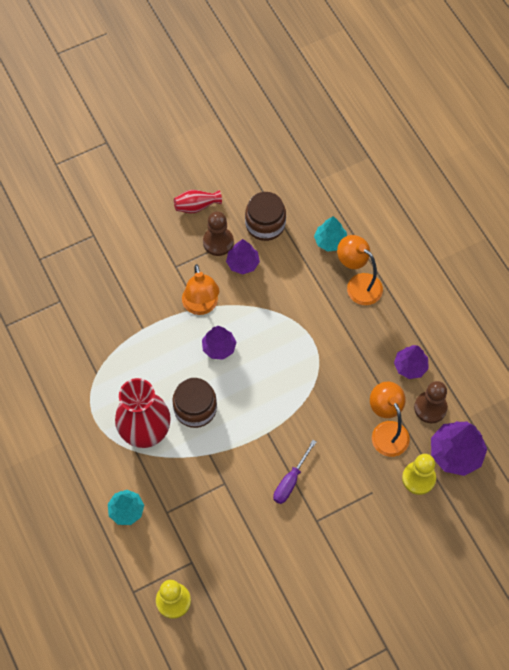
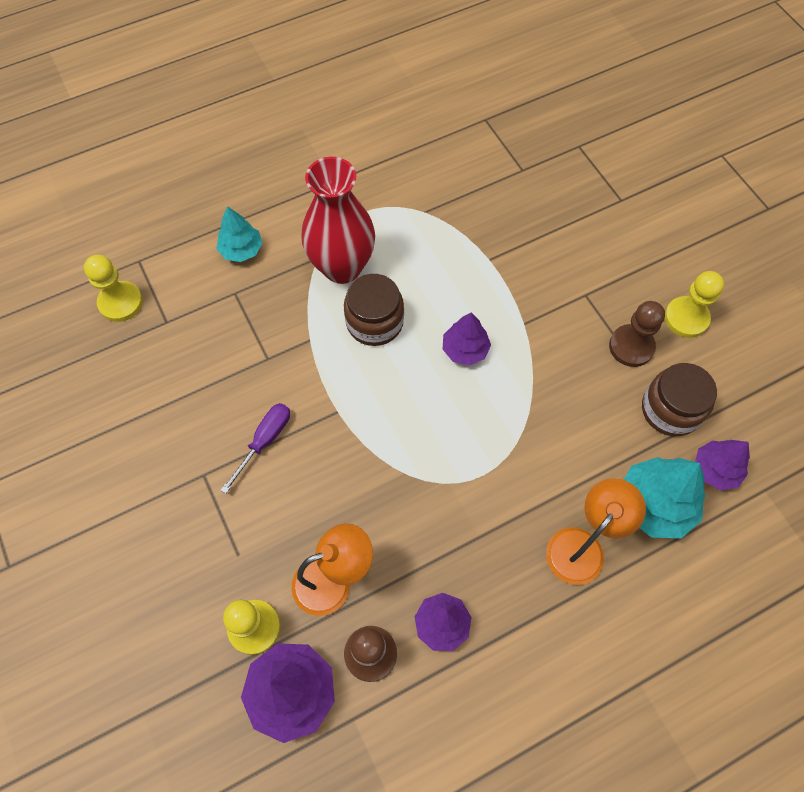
camera: 90 degrees right, 0 degrees up
(196, 206) = (686, 318): red vase -> yellow pawn
(201, 306) = (527, 327): orange lamp -> none
(243, 263) = (600, 379): purple tree -> purple tree (715, 469)
(290, 481) = (264, 441): purple screwdriver -> purple screwdriver turned 90 degrees clockwise
(330, 241) = (654, 504): turquoise tree -> turquoise tree, size x1.57

